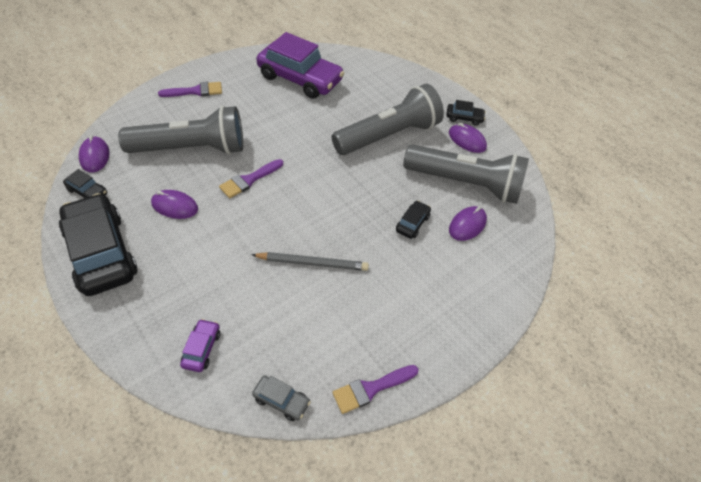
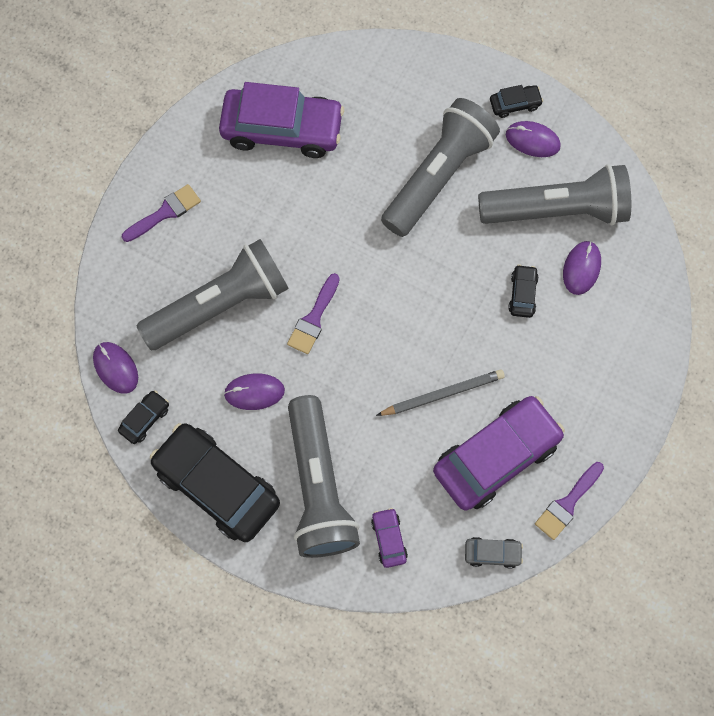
camera: 20 degrees left, 20 degrees up
(87, 192) = (145, 419): black car -> black car turned 60 degrees counterclockwise
(174, 285) = (318, 486): none -> grey flashlight
(329, 325) = (496, 456): none -> purple car

